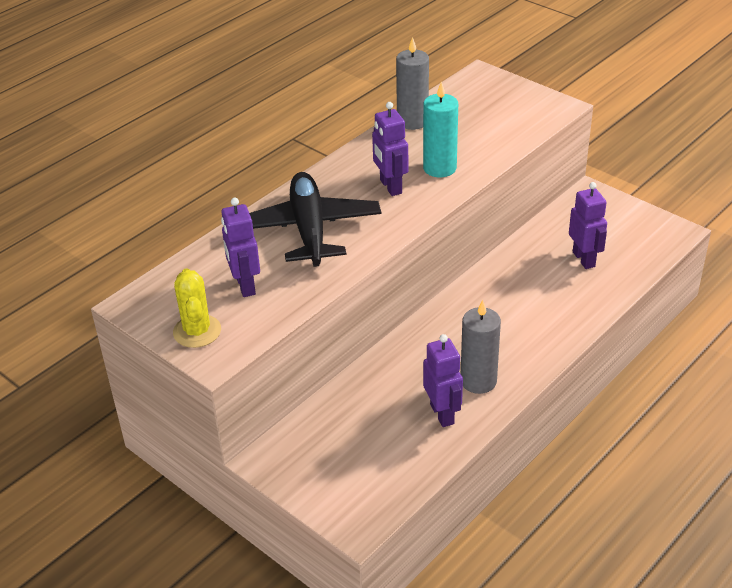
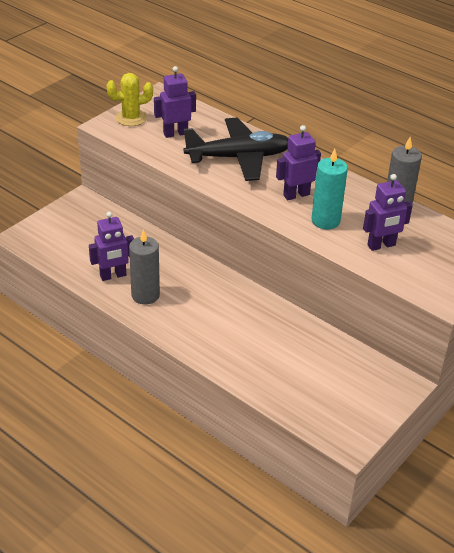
camera: 85 degrees right, 0 degrees up
(584, 259) = (298, 369): purple robot -> purple robot (381, 245)

